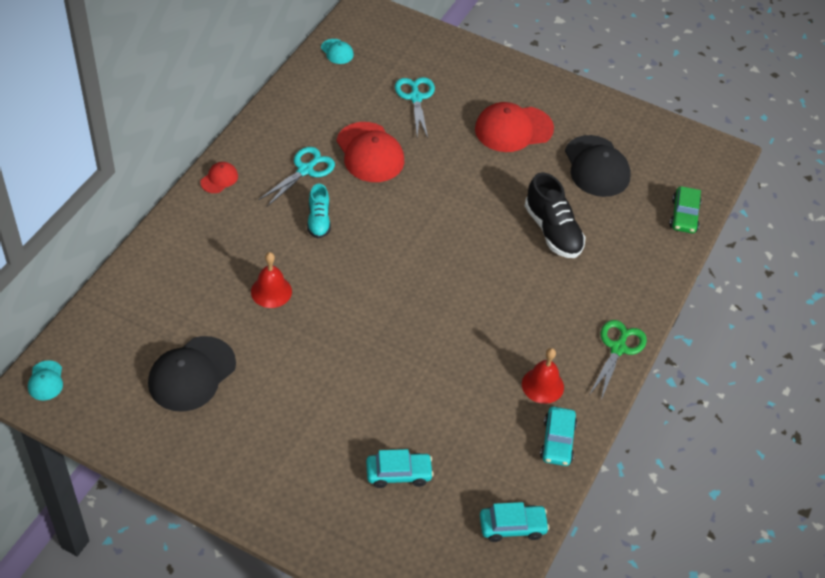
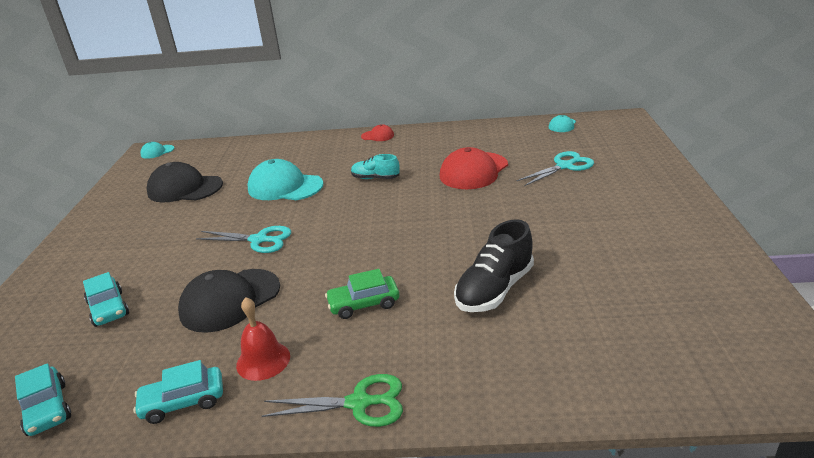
camera: 70 degrees right, 20 degrees down
(271, 291) = (285, 187): red bell -> turquoise cap
(305, 170) = (422, 157): turquoise scissors -> turquoise scissors (259, 240)
(318, 220) = (375, 178): turquoise shoe -> turquoise shoe turned 45 degrees clockwise
(513, 129) = (602, 219): red cap -> none
(596, 166) = (629, 285): black cap -> black cap (230, 300)
(684, 216) = (649, 385): green car -> green car (364, 304)

